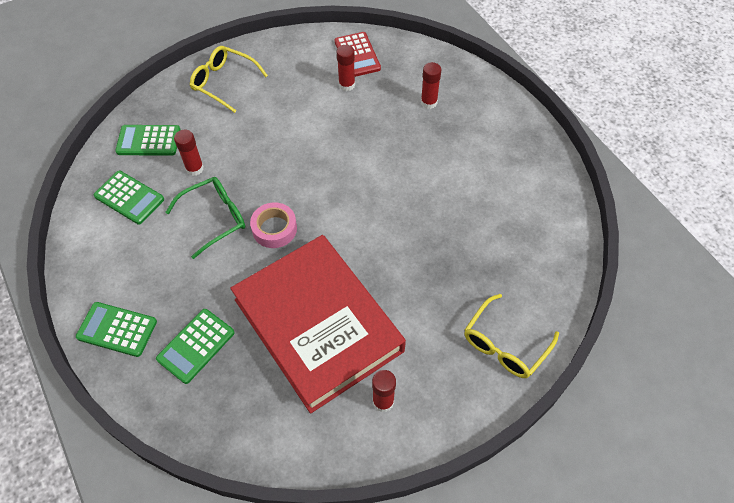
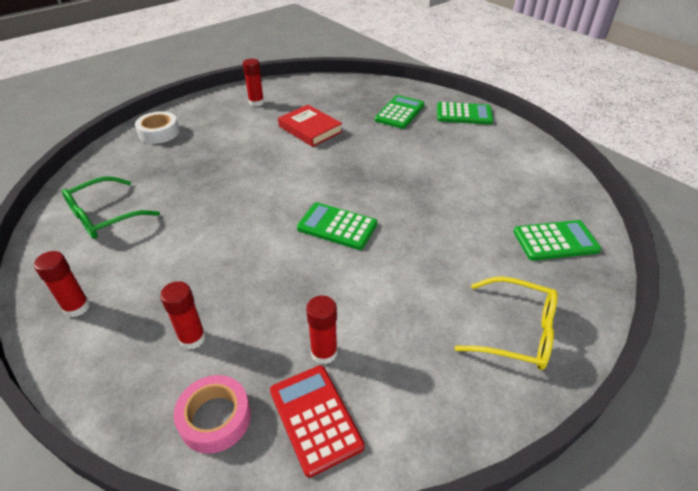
camera: 170 degrees right, 15 degrees down
(129, 198) = (527, 188): green calculator -> green calculator (337, 226)
(194, 168) = (480, 219): red glue stick -> red glue stick (77, 307)
(214, 218) = (431, 181): green glasses -> green glasses (105, 216)
(274, 229) = (368, 179): pink tape -> pink tape (215, 418)
(318, 325) = (310, 129): red book -> red book, size x0.45
(505, 345) = (159, 132): yellow glasses -> white tape

